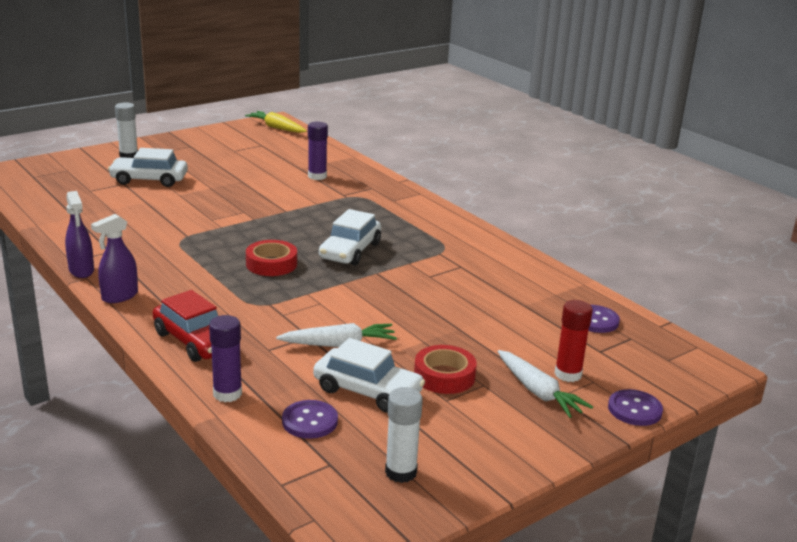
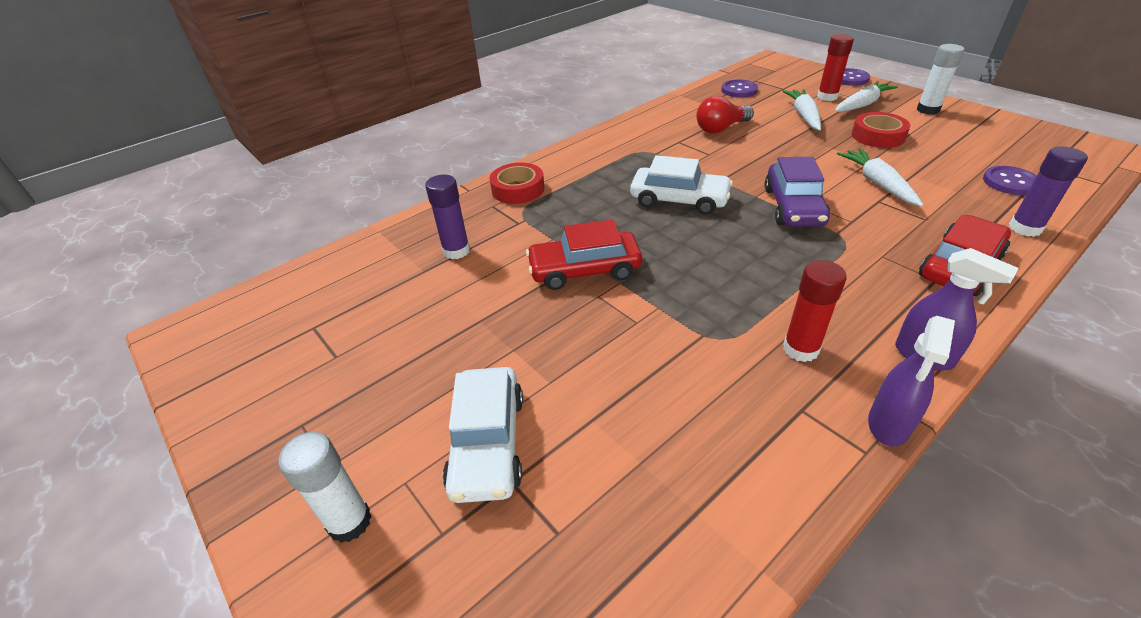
camera: 90 degrees left, 15 degrees up
(81, 271) = (888, 424): purple spray bottle -> purple spray bottle turned 150 degrees clockwise
(154, 260) = (800, 349): none -> red glue stick
(271, 264) = (744, 246): red tape -> red tape (518, 189)
(274, 210) = (584, 270): none -> red car
(277, 128) = (227, 324): yellow carrot -> none
(317, 294) = (793, 207): none -> purple car
(367, 391) = (936, 163): white car -> none
(401, 472) = (1021, 142): white glue stick -> white glue stick (928, 110)
(486, 291) = (721, 128): none -> red light bulb
(510, 344) = (803, 116): none -> white carrot

